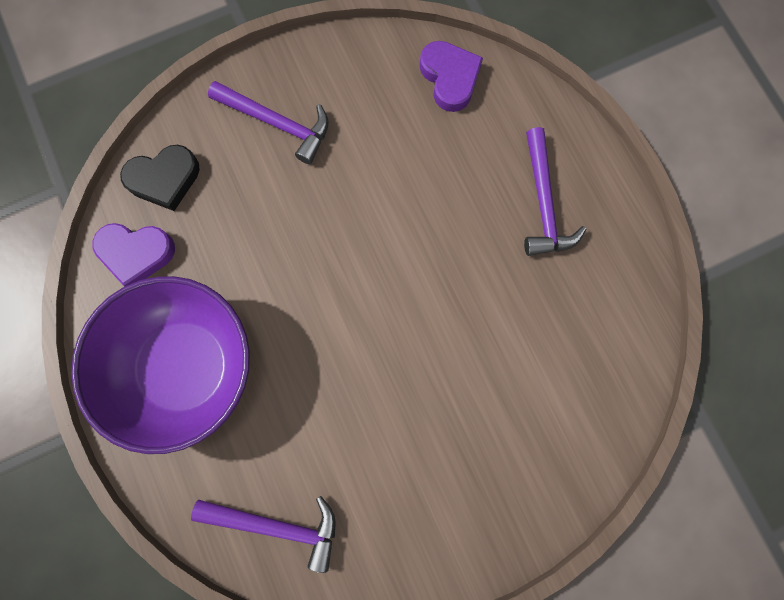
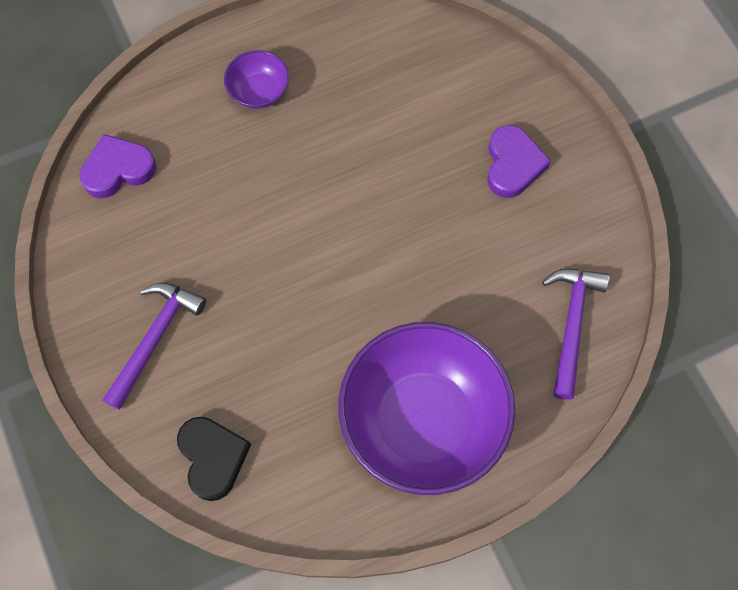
camera: 90 degrees left, 10 degrees down
(136, 253) = (298, 482): purple heart -> purple heart (512, 165)
(543, 203) = (259, 92): purple hammer -> purple bowl

